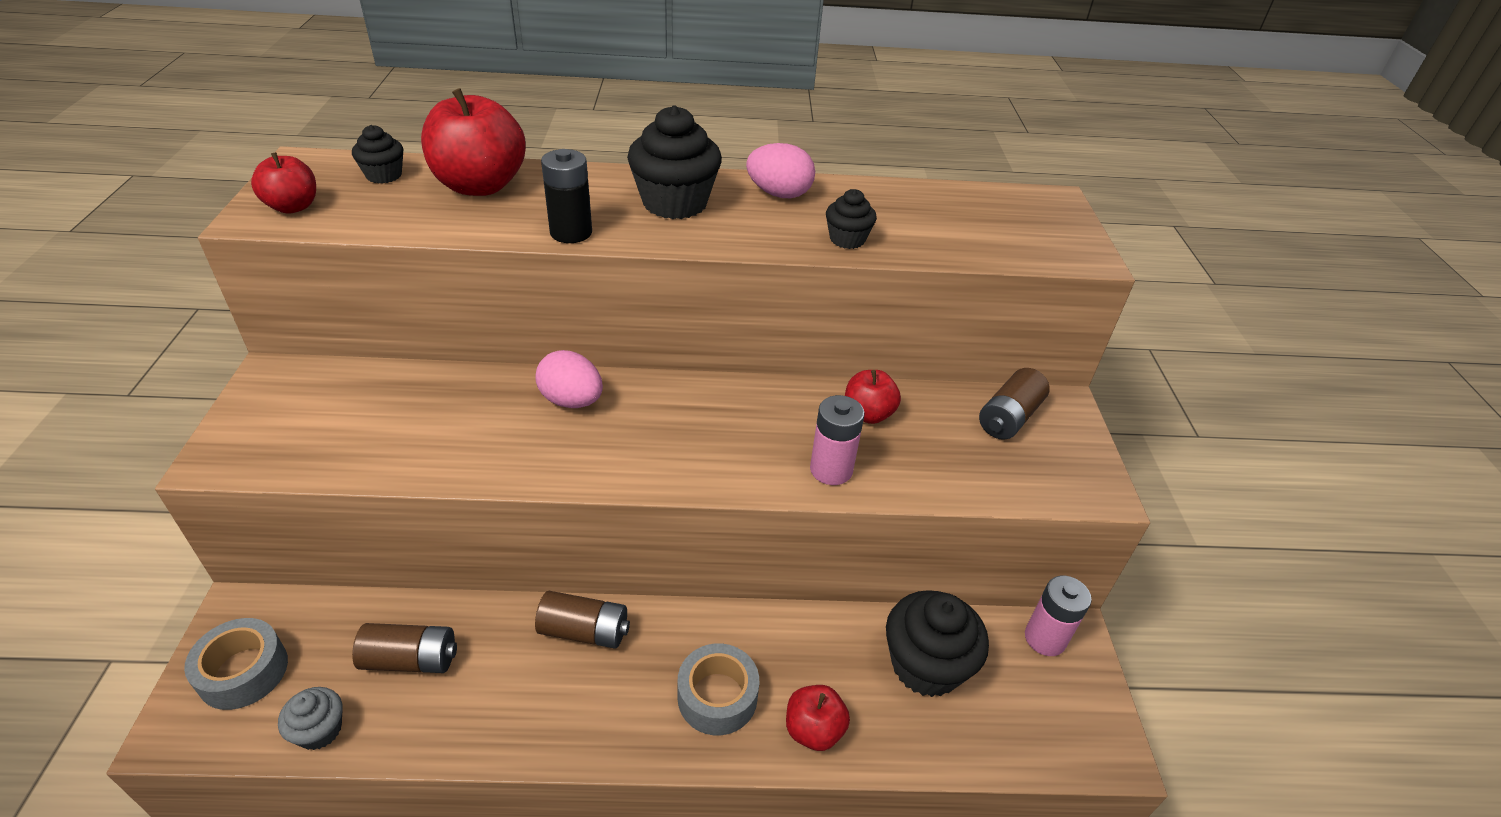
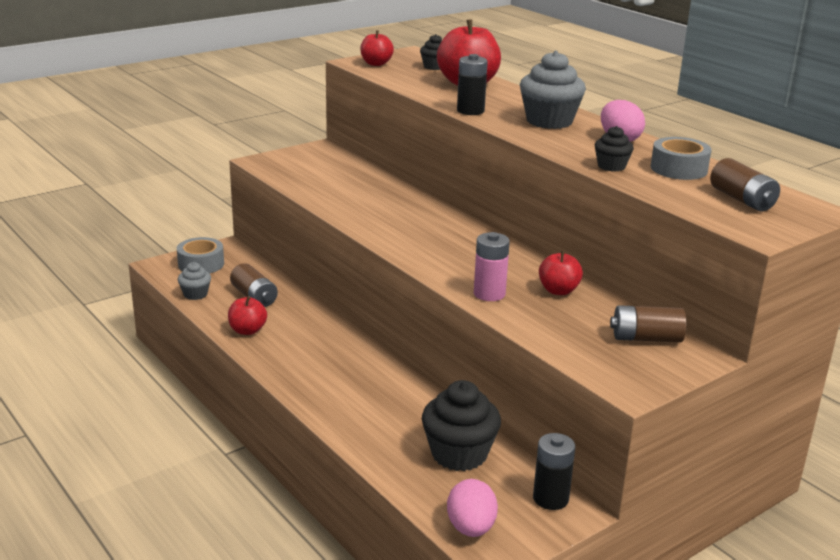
camera: 55 degrees right, 15 degrees down
(572, 401) = (419, 211): pink egg -> pink egg (471, 528)
(584, 631) = (329, 333): brown battery -> brown battery (742, 200)
(675, 203) = (549, 121): black cupcake -> grey cupcake
(717, 697) = (341, 388): grey tape -> grey tape (679, 169)
(813, 730) = (360, 428): red apple -> red apple (247, 330)
(1045, 638) = (550, 498): pink battery -> black battery

